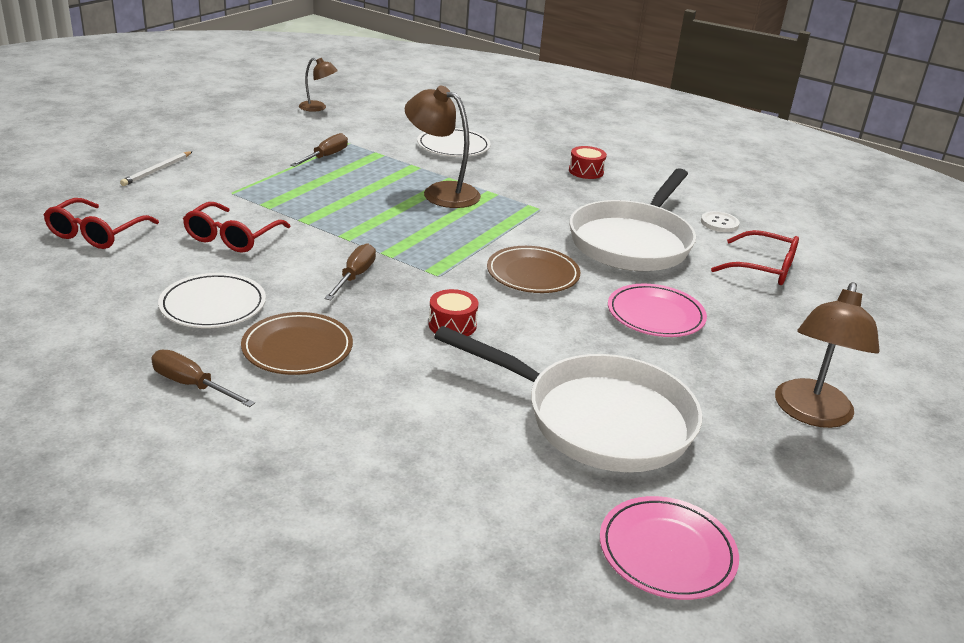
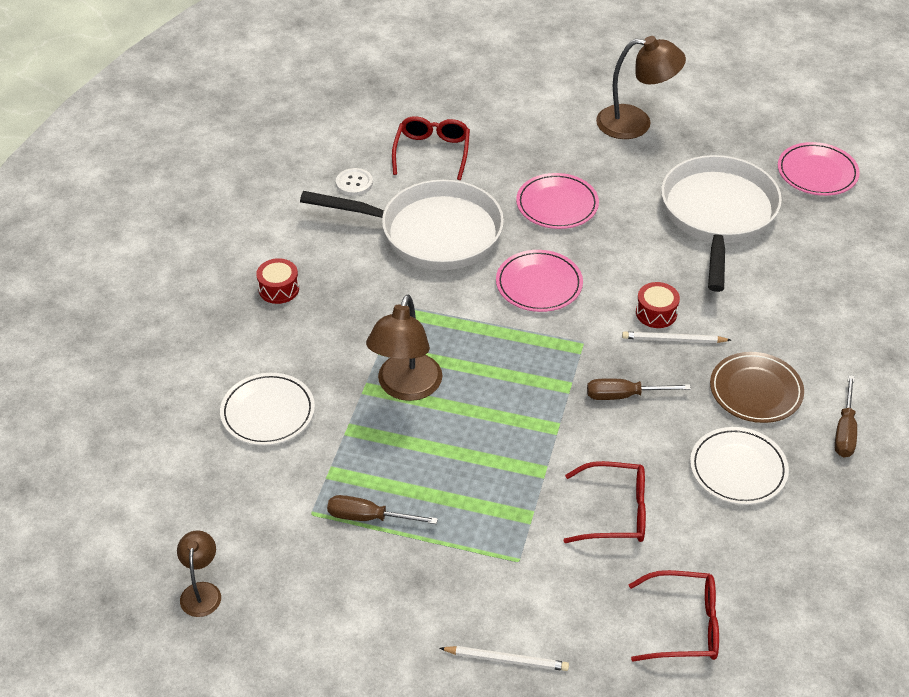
camera: 105 degrees left, 15 degrees up
(406, 323) = (673, 340): none -> white pencil
(533, 274) = (539, 284): brown plate -> pink plate

